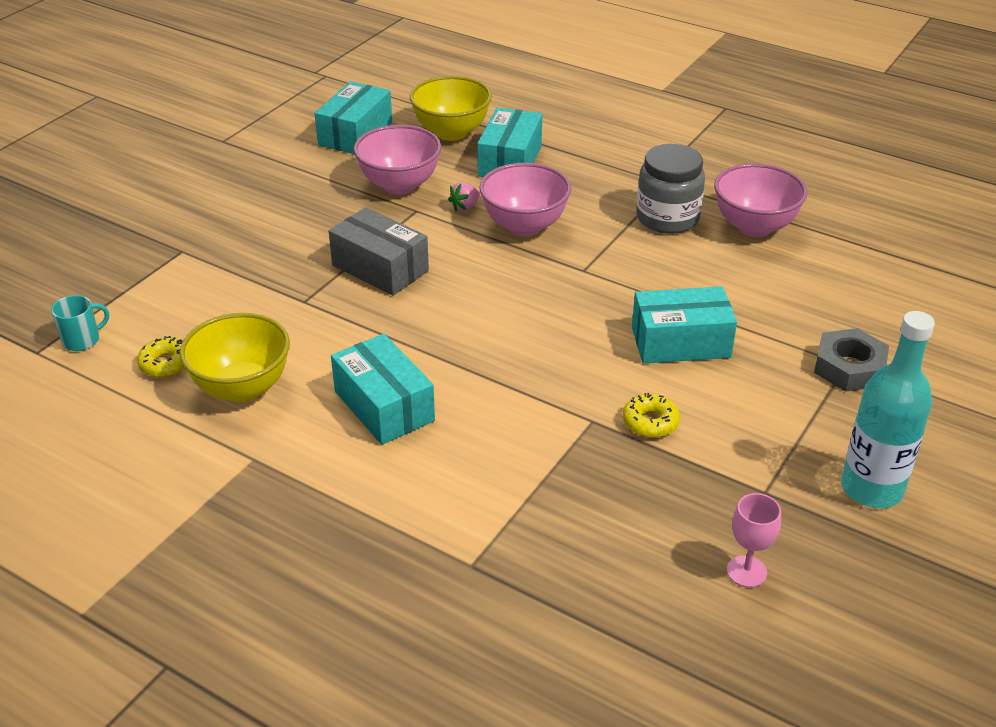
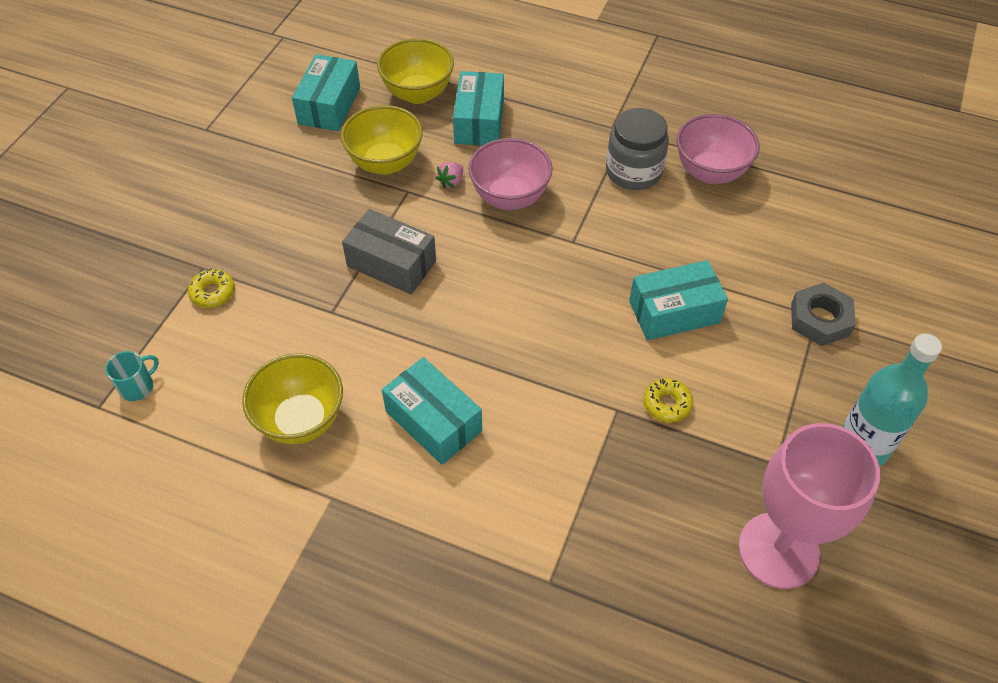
camera: 10 degrees left, 15 degrees up
(166, 364) = (224, 403): yellow donut -> yellow donut (213, 293)
(399, 185) = (385, 163): pink bowl -> yellow bowl
(746, 571) = (778, 550): pink goblet -> pink goblet, size x2.38

